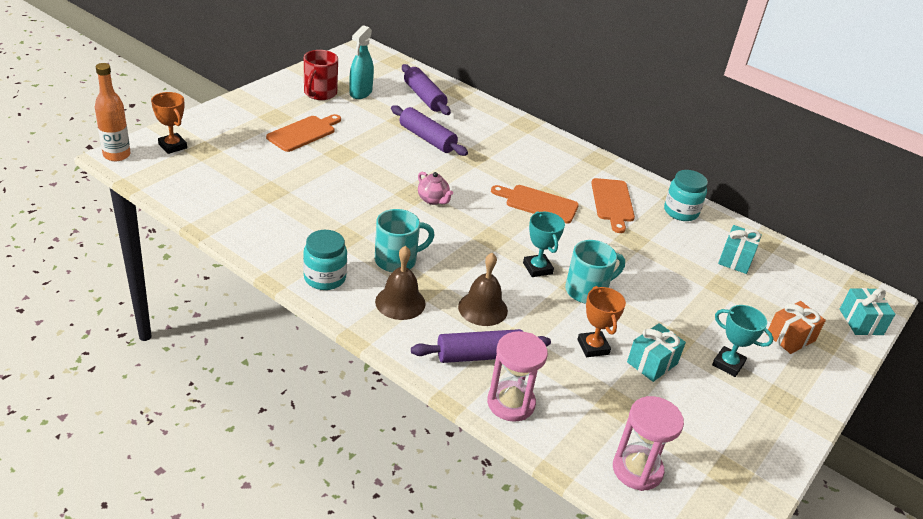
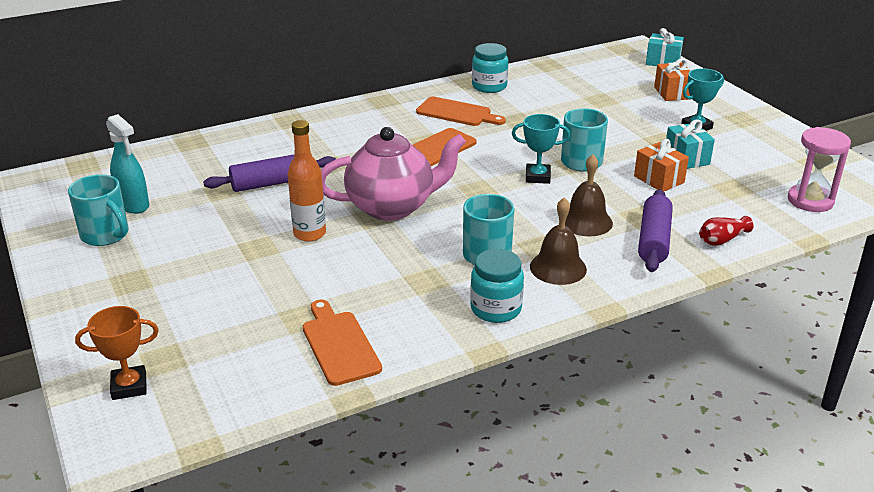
camera: 60 degrees left, 5 degrees down
(116, 155) = (108, 448): orange bottle -> orange bottle (309, 234)
(303, 133) = (189, 266): orange cutting board -> orange cutting board (339, 345)
(319, 93) = (106, 235): red mug -> turquoise mug
(424, 97) = (184, 165): purple rolling pin -> none
(433, 200) = (392, 207): pink teapot -> pink teapot, size x2.31
(511, 403) = (722, 240): pink hourglass -> red vase
(593, 347) = (659, 179): orange trophy -> orange gift
(735, 259) = (567, 84): turquoise gift -> none

